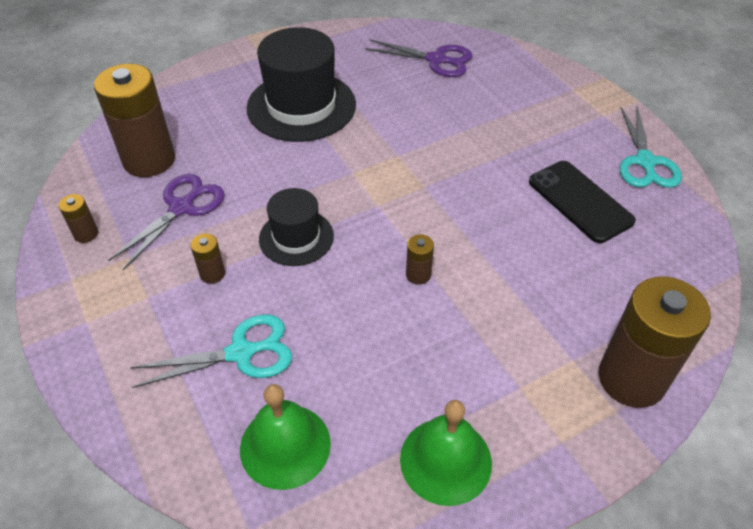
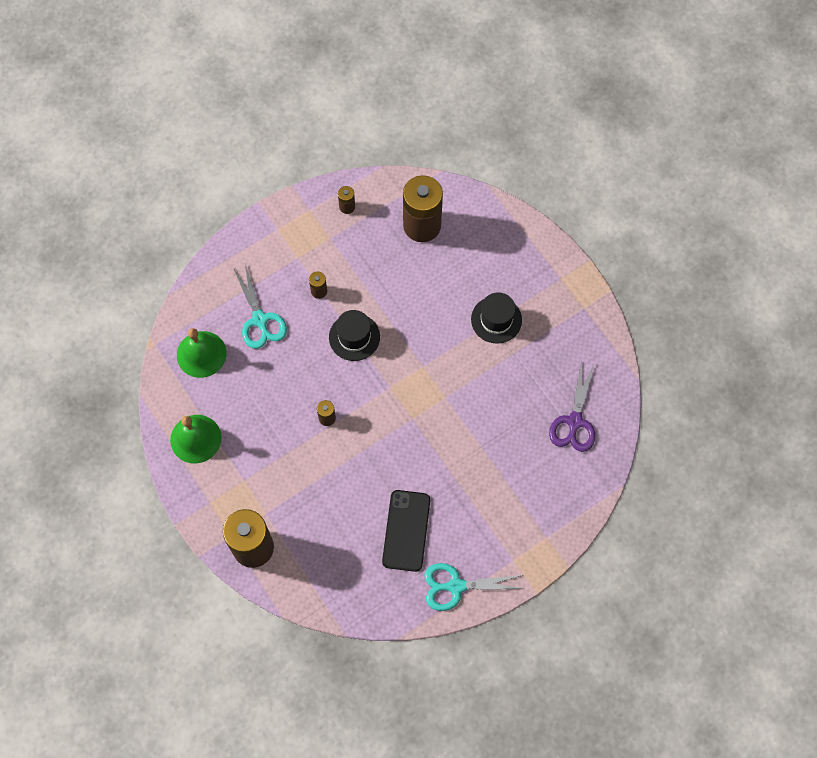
camera: 85 degrees right, 20 degrees up
(181, 208) = (376, 258): purple scissors -> none
(301, 106) = (496, 319): black hat -> black hat, size x0.58
(580, 201) = (406, 530): black phone -> black phone turned 45 degrees counterclockwise

